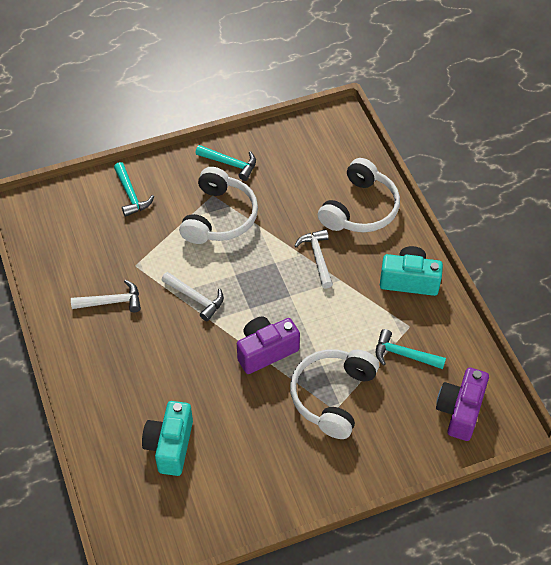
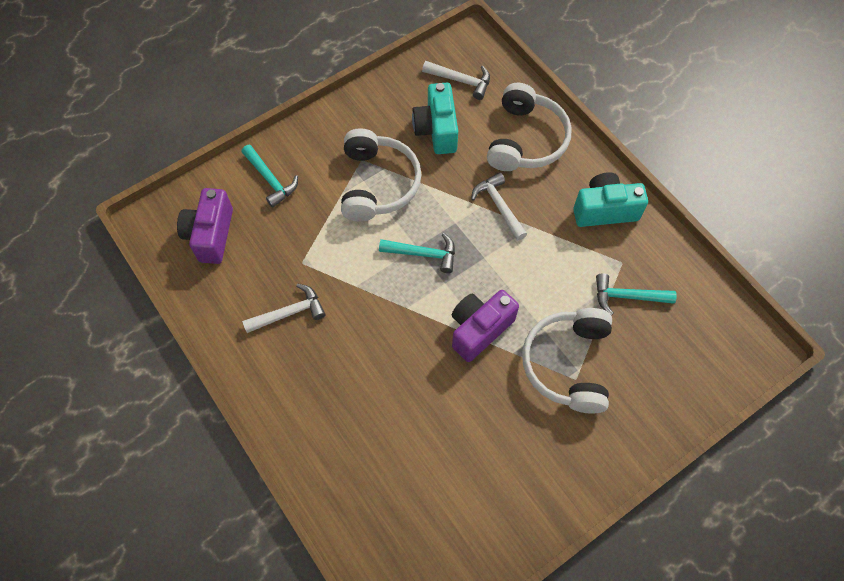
camera: 15 degrees left, 10 degrees up
(170, 446) = (410, 470): turquoise camera -> turquoise camera (436, 130)
(196, 298) = (382, 286): white hammer -> white hammer (461, 81)
(230, 164) = (369, 119): turquoise hammer -> turquoise hammer (423, 254)
(460, 411) = (707, 346): purple camera -> purple camera (210, 235)

